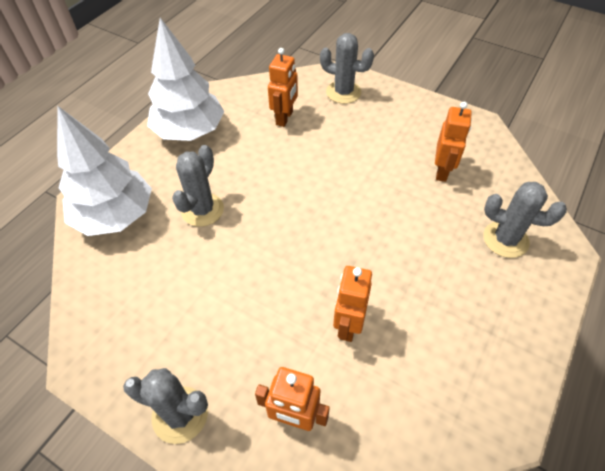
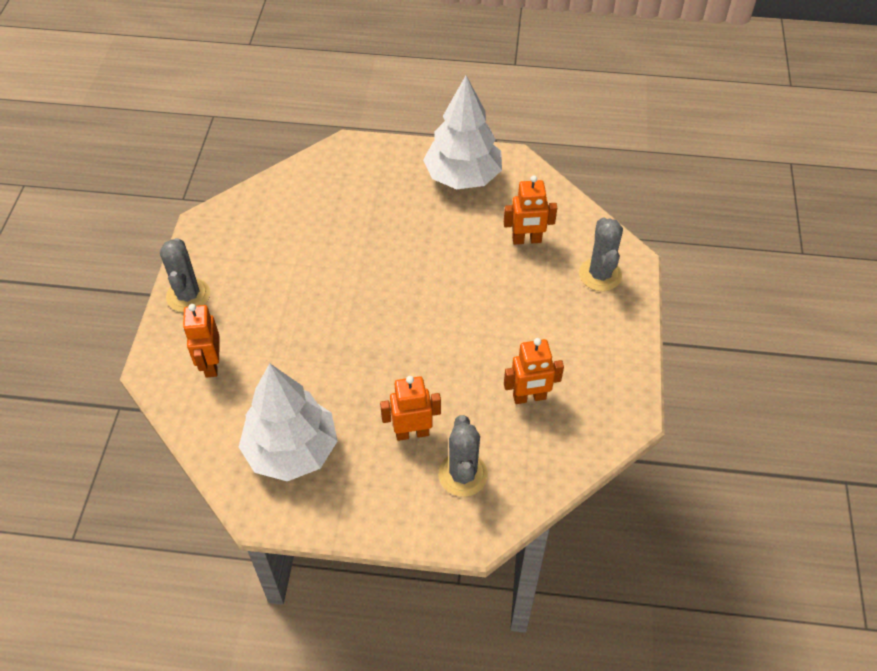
camera: 65 degrees right, 0 degrees up
(115, 216) = (338, 175): white tree -> white tree (292, 450)
(202, 210) = (375, 228): grey cactus -> none
(348, 325) = (305, 373): orange robot -> orange robot (412, 433)

